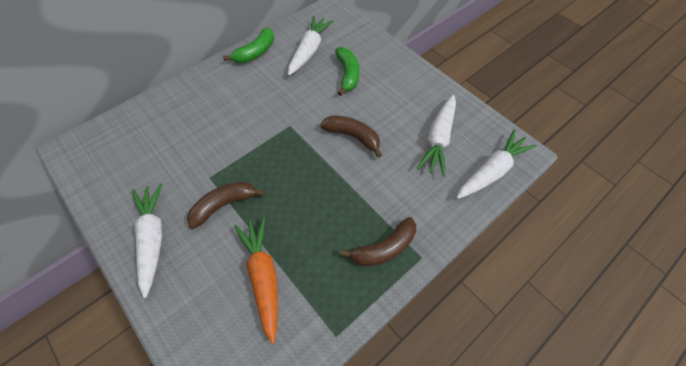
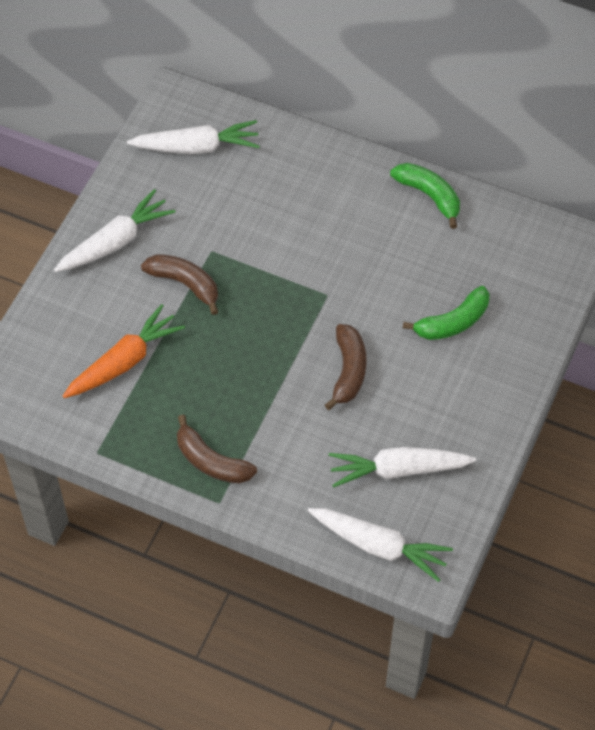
camera: 65 degrees right, 0 degrees up
(256, 52) = (429, 196): green banana -> green banana turned 150 degrees counterclockwise
(309, 50) = (471, 257): white carrot -> white carrot (197, 147)

